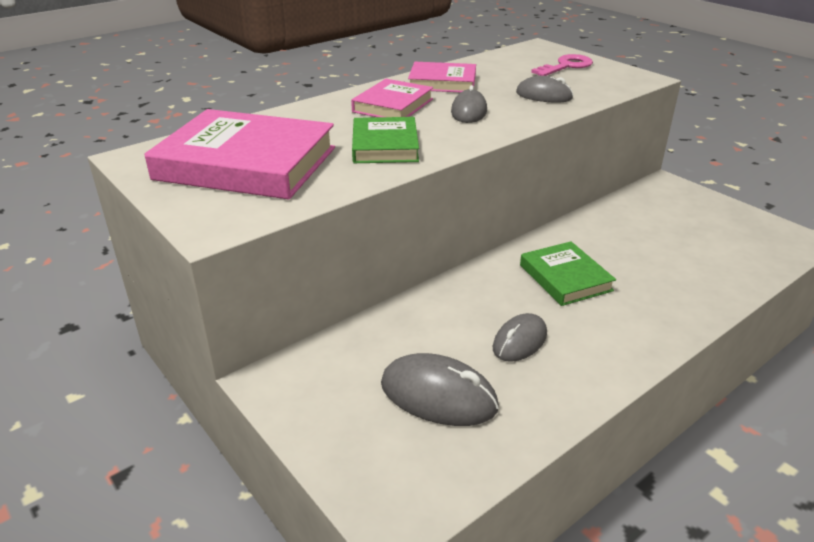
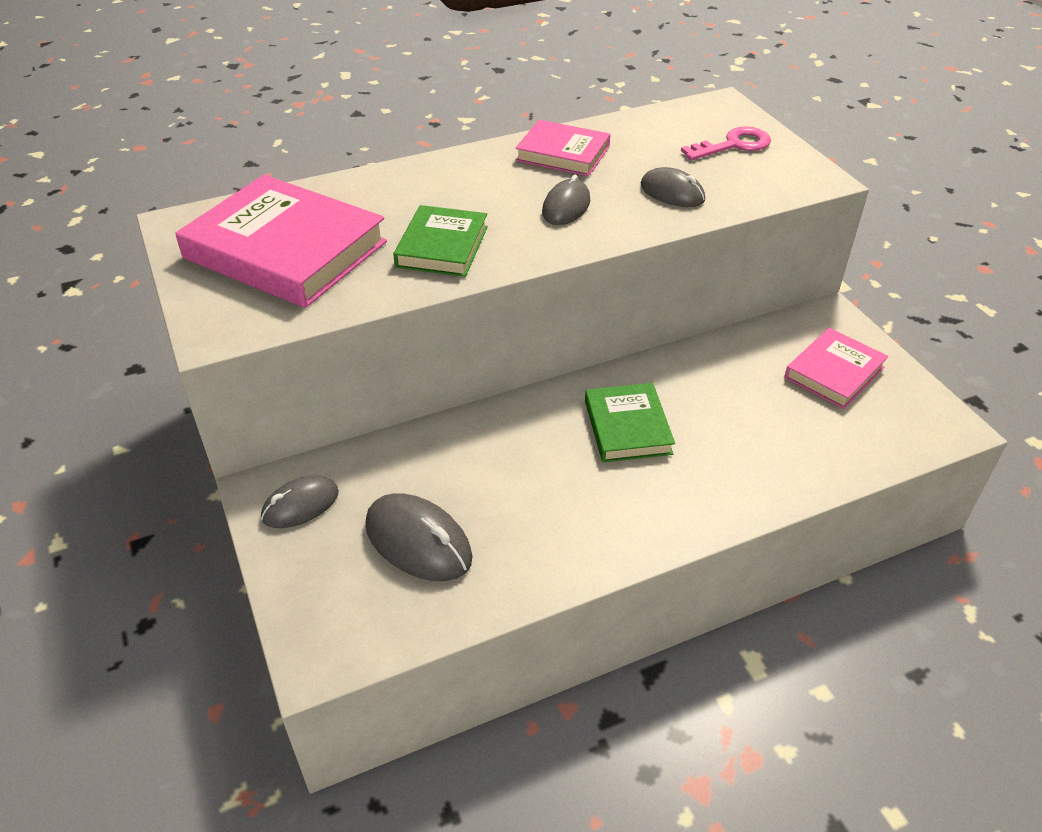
camera: 15 degrees right, 10 degrees up
(393, 105) = (484, 184): pink book -> pink book (834, 372)
(519, 341) = (533, 496): grey mouse -> grey mouse (300, 505)

